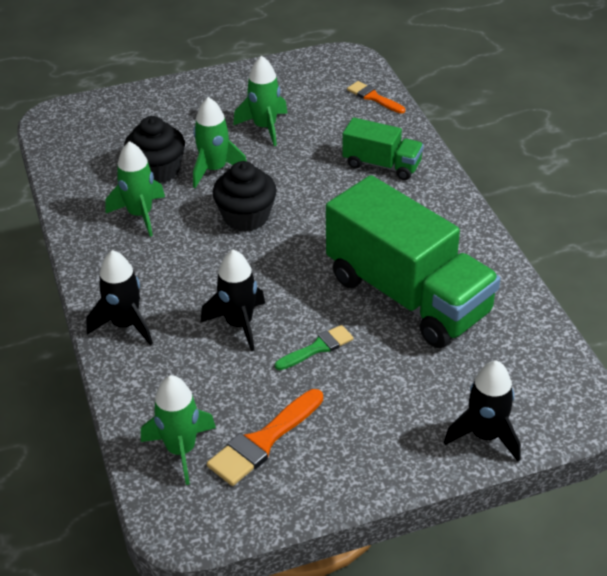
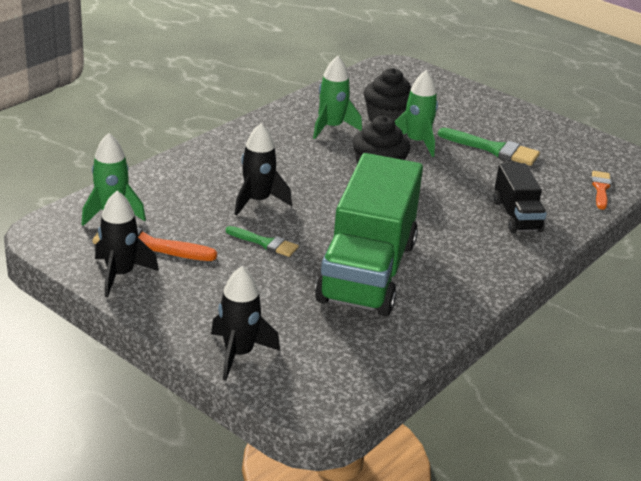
camera: 55 degrees right, 10 degrees down
(125, 325) = (213, 156): black rocket -> black rocket (120, 275)
(265, 127) = (493, 149): green rocket -> green brush
(382, 165) = (516, 216): green truck -> black truck

